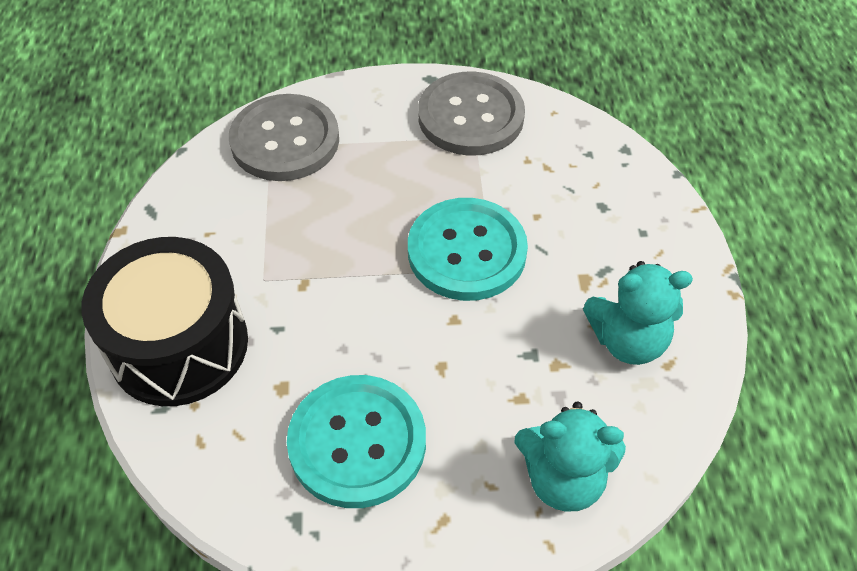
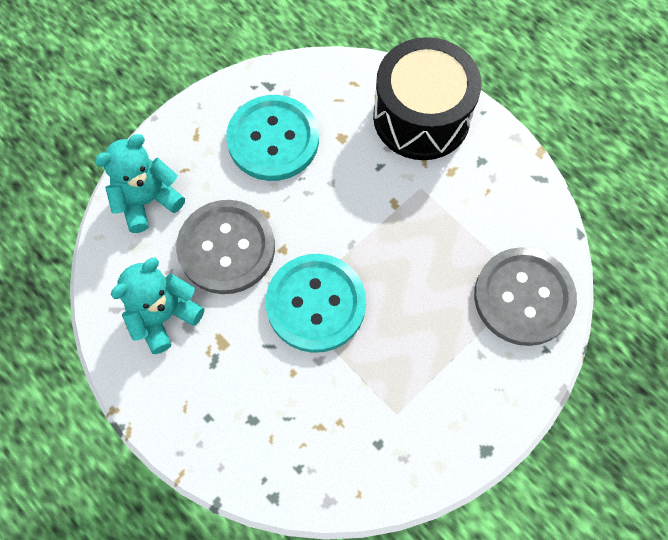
camera: 140 degrees right, 15 degrees up
(471, 116) = (417, 433): grey button -> grey button (226, 248)

